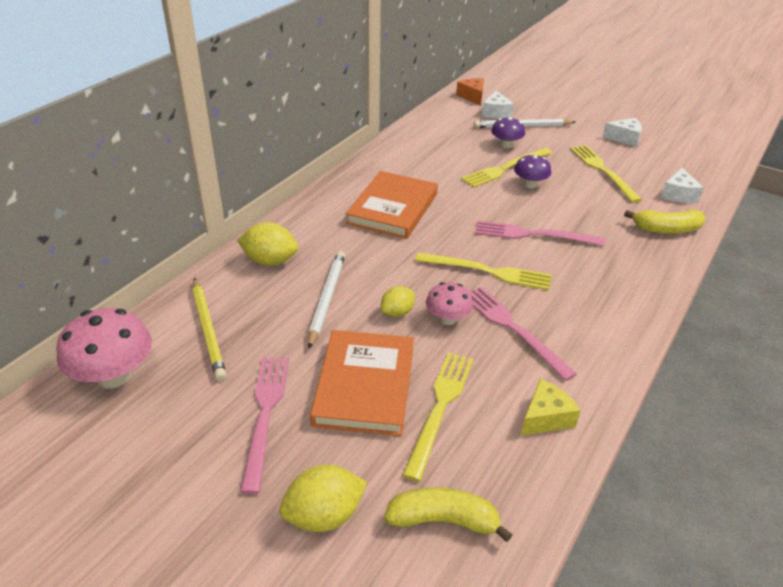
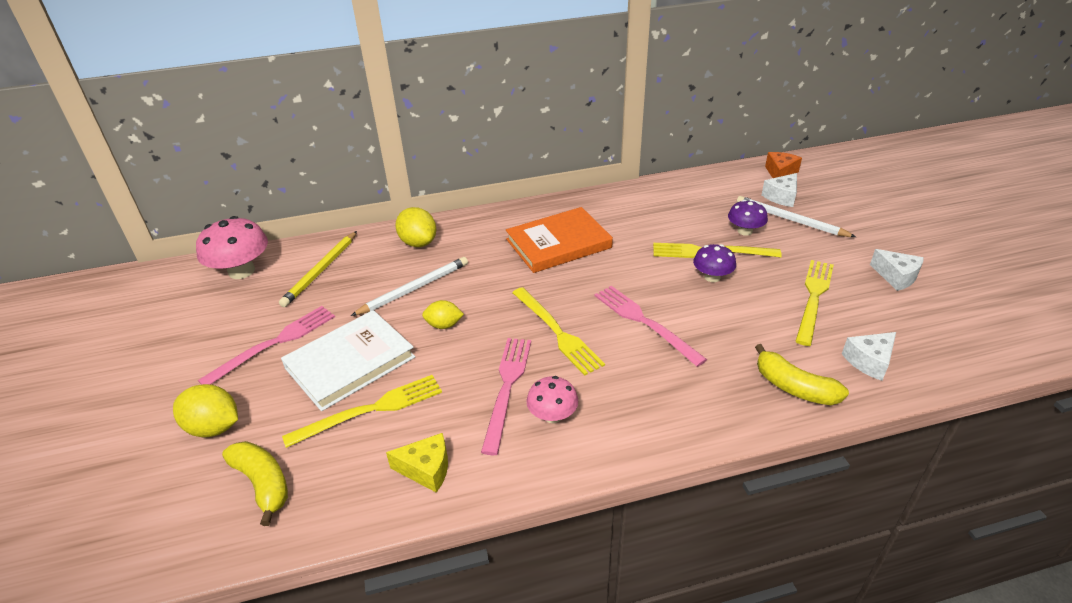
camera: 45 degrees right, 0 degrees up
(364, 385) = (350, 362): orange book -> white book
(448, 319) = (471, 350): pink mushroom -> pink mushroom (552, 415)

